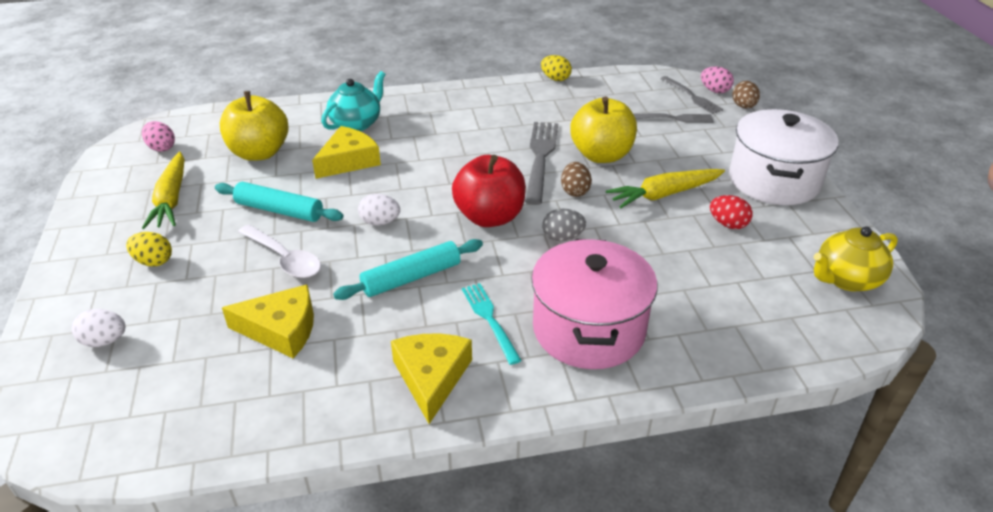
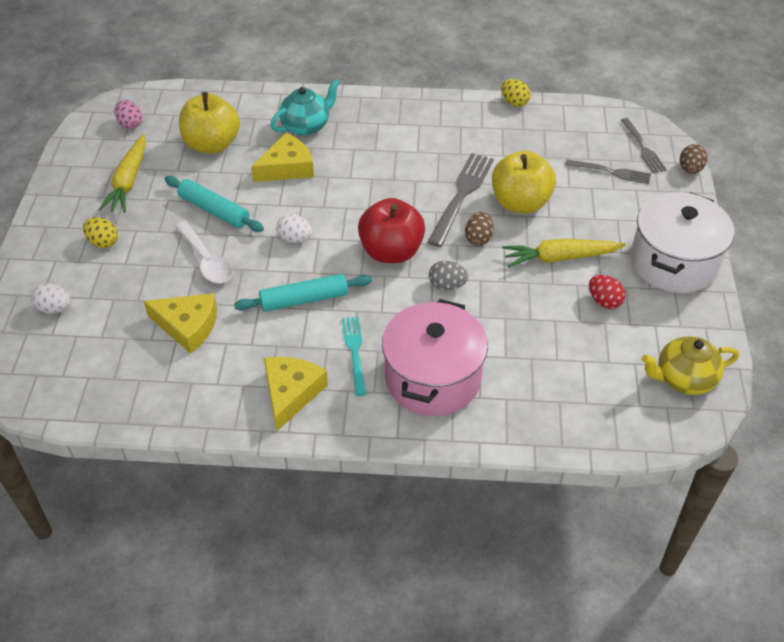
camera: 15 degrees right, 10 degrees up
(714, 91) = (670, 144): pink egg -> none

